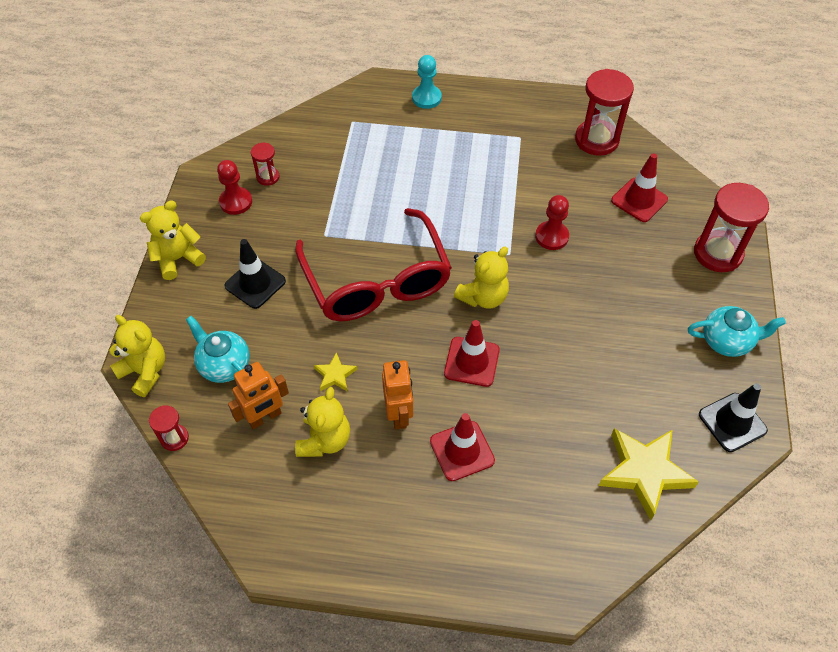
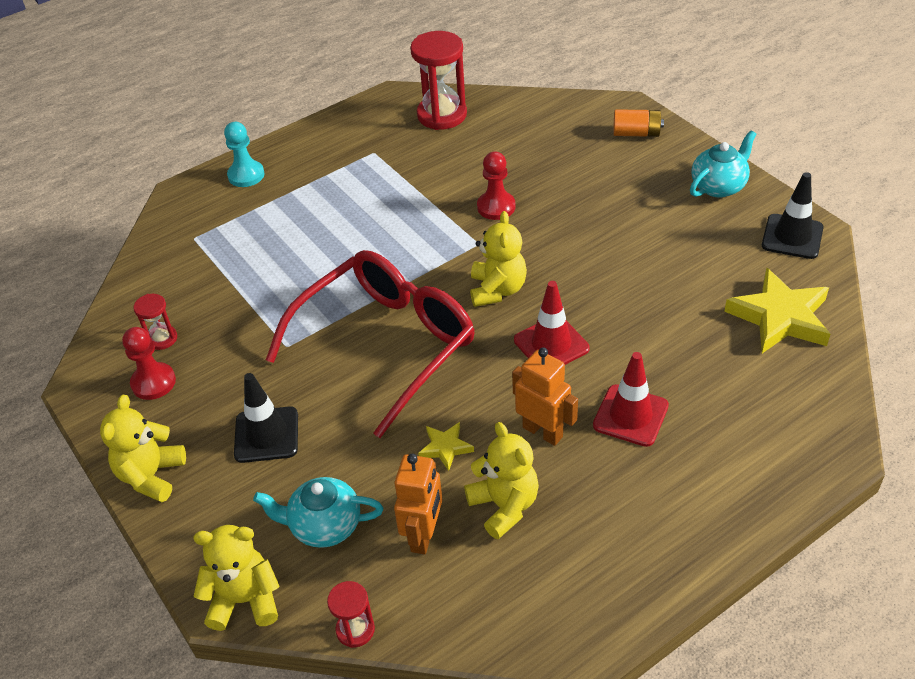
camera: 40 degrees left, 10 degrees down
(376, 280) = (385, 345): red glasses -> red glasses turned 75 degrees counterclockwise
(639, 200) = (531, 136): red traffic cone -> none
(717, 253) = (636, 133): red hourglass -> orange battery

